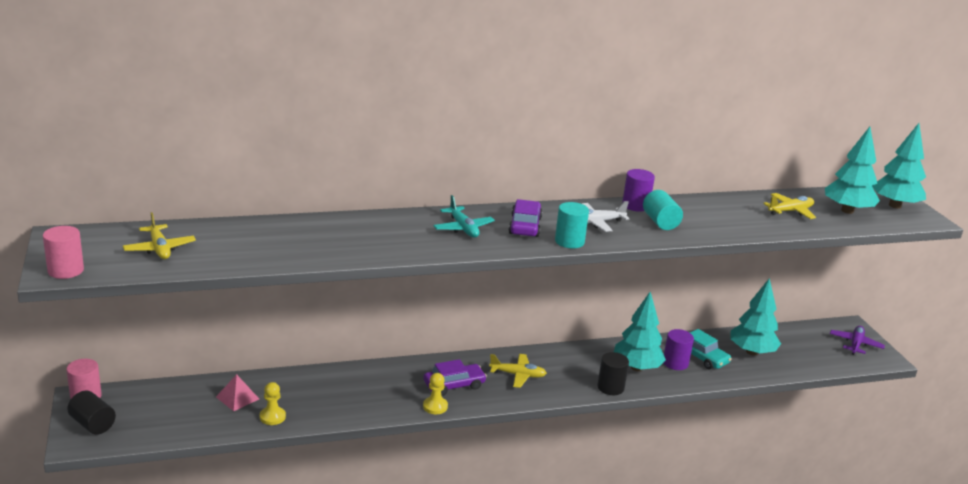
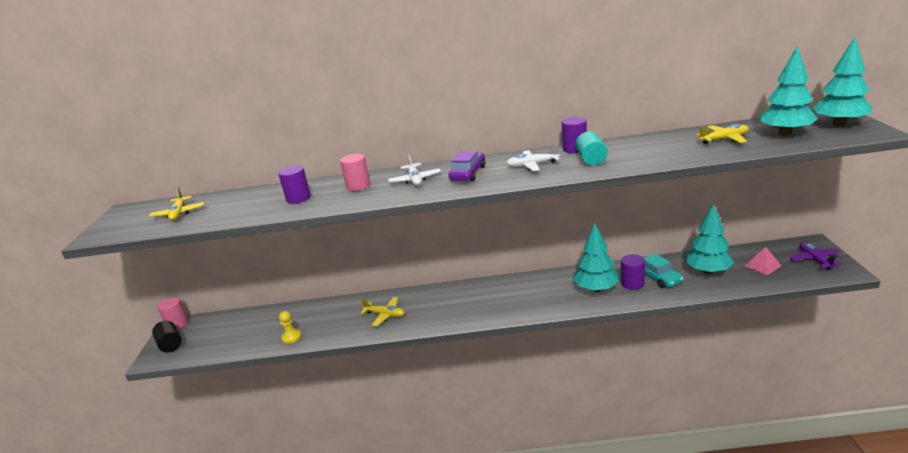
camera: 20 degrees right, 0 degrees up
(65, 270) = (104, 234): pink cylinder -> pink cylinder (358, 186)
(237, 398) = (274, 322): pink pyramid -> pink pyramid (762, 265)
(322, 240) = (298, 198): none -> purple cylinder
(435, 406) = (415, 326): yellow pawn -> none
(454, 385) = (437, 308): purple car -> none
(463, 228) = (415, 180): turquoise plane -> white plane
(518, 375) = (492, 298): yellow plane -> yellow plane (385, 315)
(569, 241) = (499, 182): turquoise cylinder -> none
(610, 387) = (567, 306): black cylinder -> none
(855, 344) = (815, 260): purple plane -> purple plane turned 45 degrees counterclockwise

